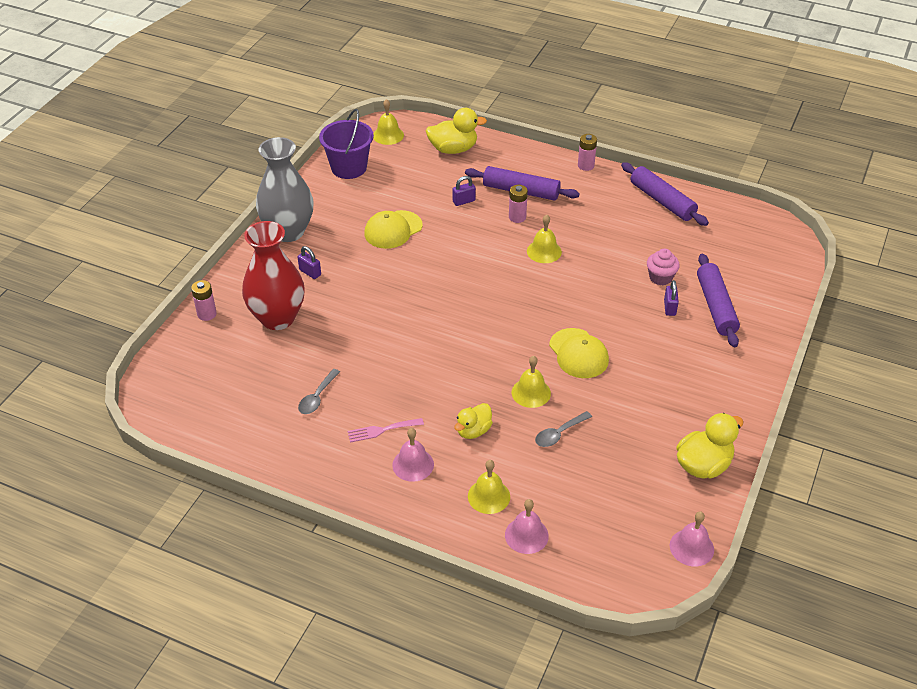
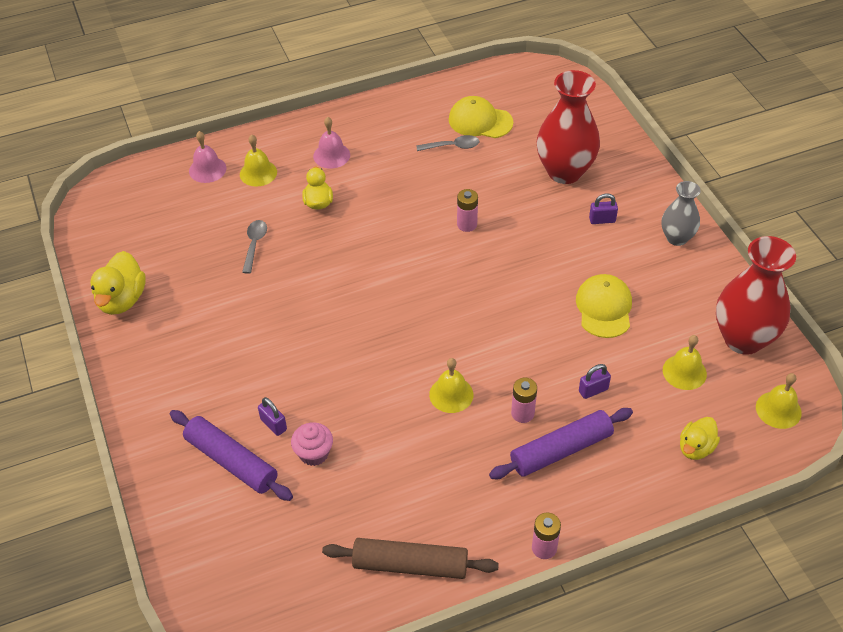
camera: 135 degrees right, 5 degrees up
(207, 314) = (614, 138): pink battery -> pink battery (467, 224)
(288, 231) = (676, 238): grey vase -> grey vase, size x0.57
(317, 397) = (452, 146): grey spoon -> grey spoon turned 105 degrees clockwise
(349, 168) = (743, 339): purple bucket -> red vase
(381, 430) = (380, 159): pink fork -> none
(453, 149) = (695, 448): yellow duck -> yellow duck, size x0.64
(464, 201) = (593, 390): purple padlock -> purple padlock turned 45 degrees clockwise
(531, 392) = (309, 258): yellow bell -> yellow bell (684, 372)
(578, 353) = (308, 317): yellow cap -> yellow cap (480, 121)
(662, 201) = (410, 565): purple rolling pin -> brown rolling pin
(691, 547) = (85, 238): pink bell -> none

